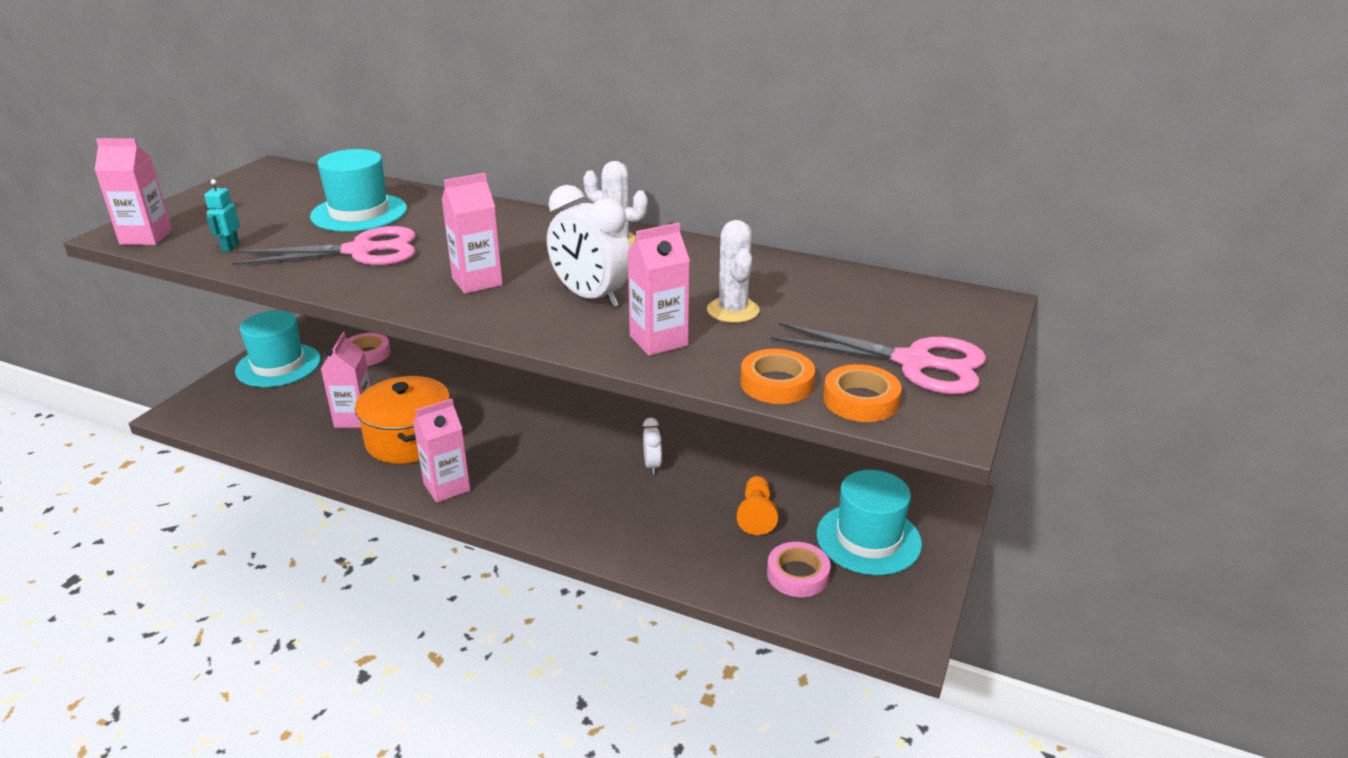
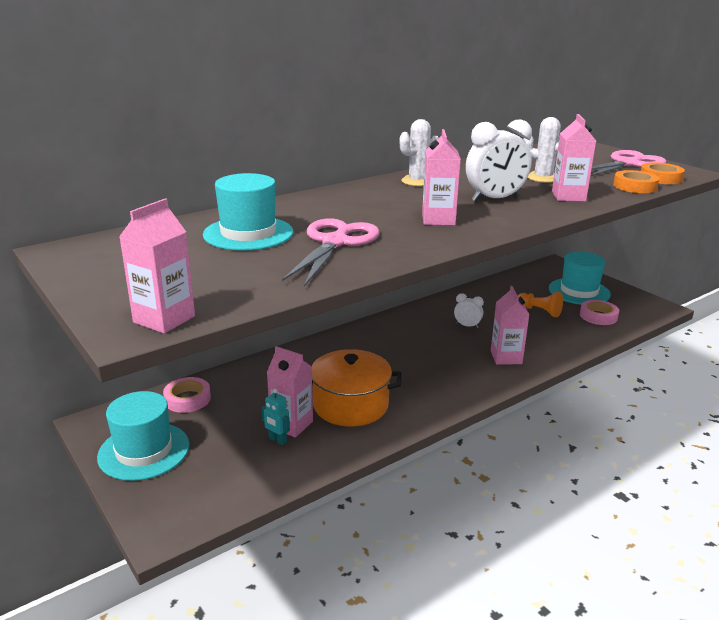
camera: 60 degrees left, 5 degrees down
(230, 247) = (254, 285): turquoise robot -> turquoise robot (277, 440)
(447, 487) = (431, 402): pink carton -> pink carton (506, 357)

